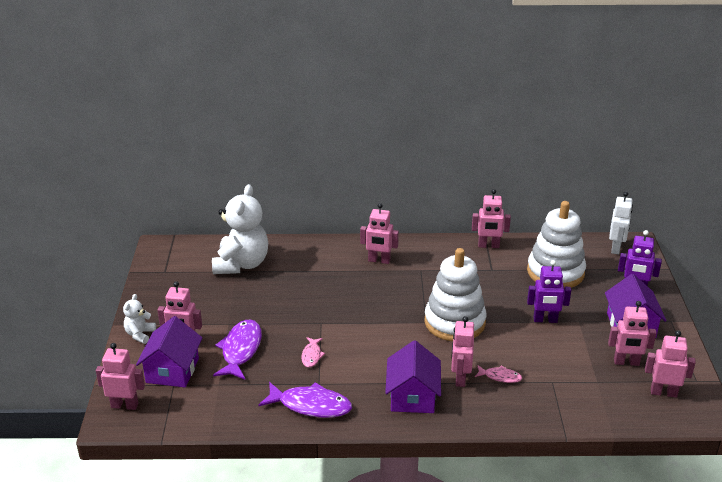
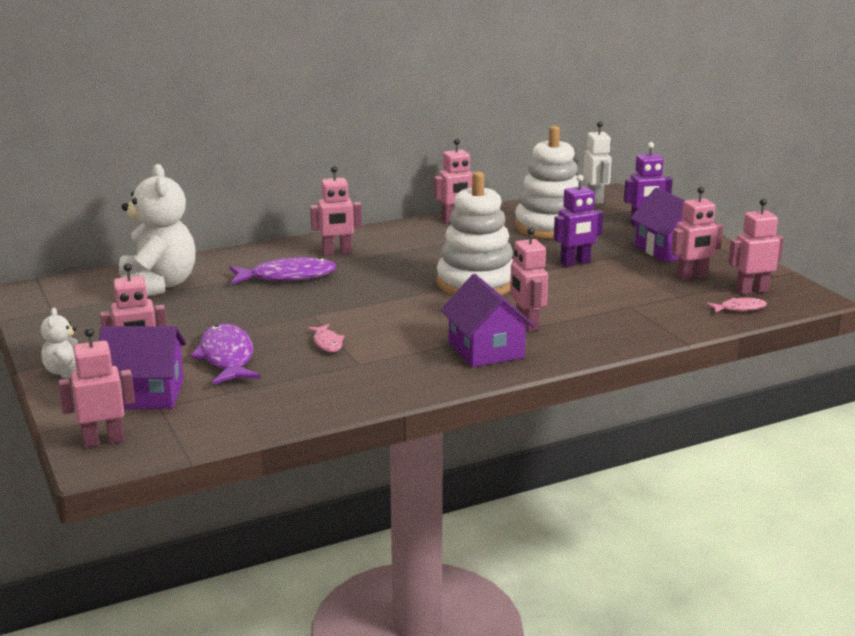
camera: 25 degrees left, 10 degrees down
(172, 370) = (146, 394): purple house -> purple house turned 75 degrees counterclockwise
(310, 405) = (367, 384): purple fish -> purple fish (287, 277)
(500, 377) = (570, 314): pink fish -> pink fish (739, 308)

